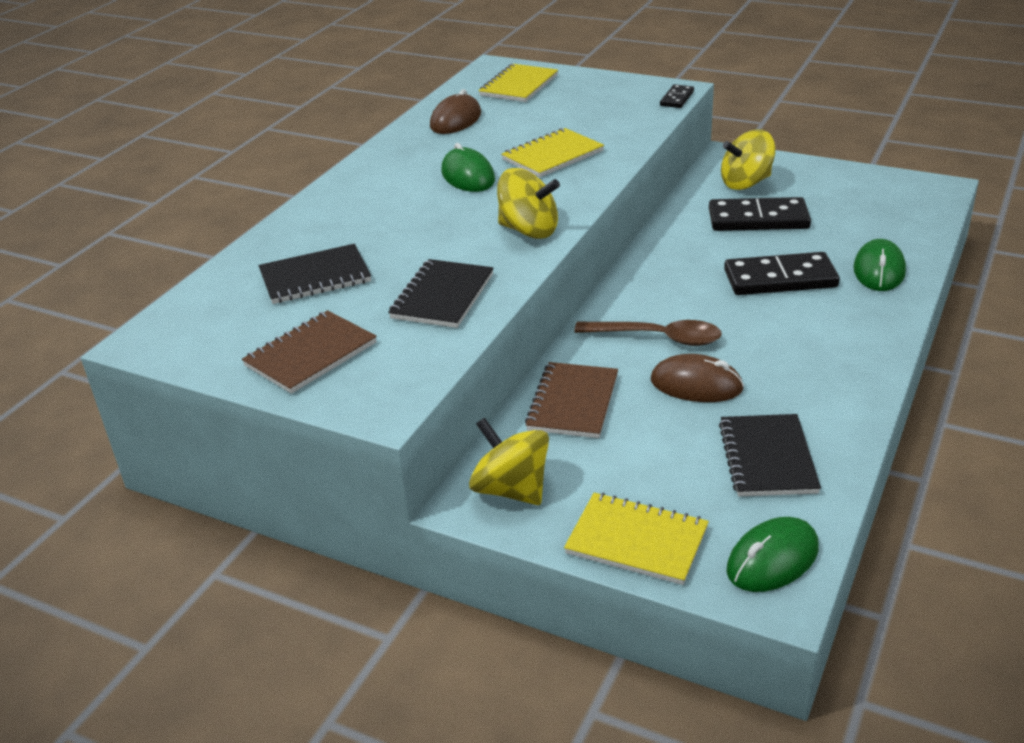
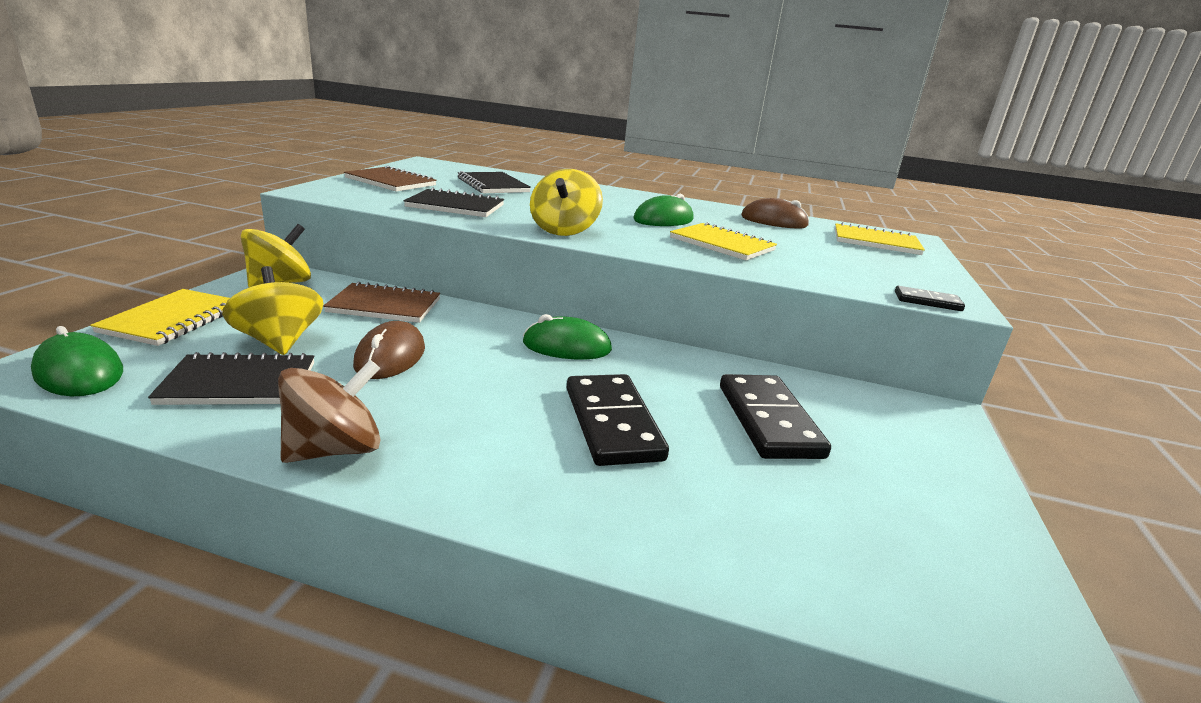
camera: 75 degrees right, 10 degrees down
(657, 338) = (482, 344): brown spoon -> none
(746, 183) = (869, 419): yellow spinning top -> yellow spinning top (279, 342)
(851, 391) = (335, 449): none -> brown spinning top
(879, 270) = (655, 514): green mouse -> green mouse (567, 346)

